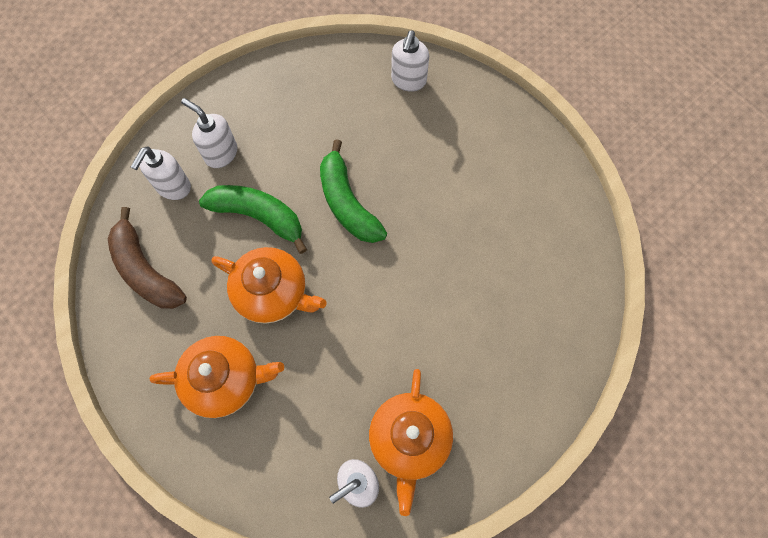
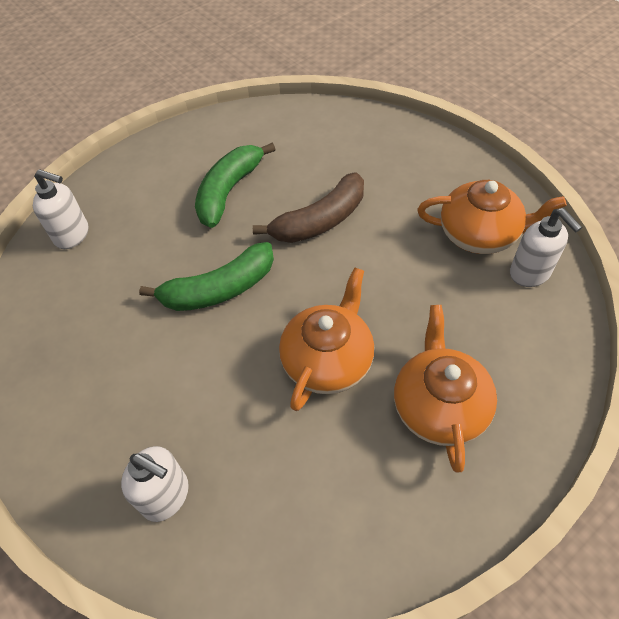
camera: 85 degrees left, 15 degrees down
(145, 270) = (293, 523): brown banana -> brown banana (320, 221)
(221, 153) = (124, 434): white soap dispenser -> none
(259, 216) = (225, 381): green banana -> green banana (229, 191)

